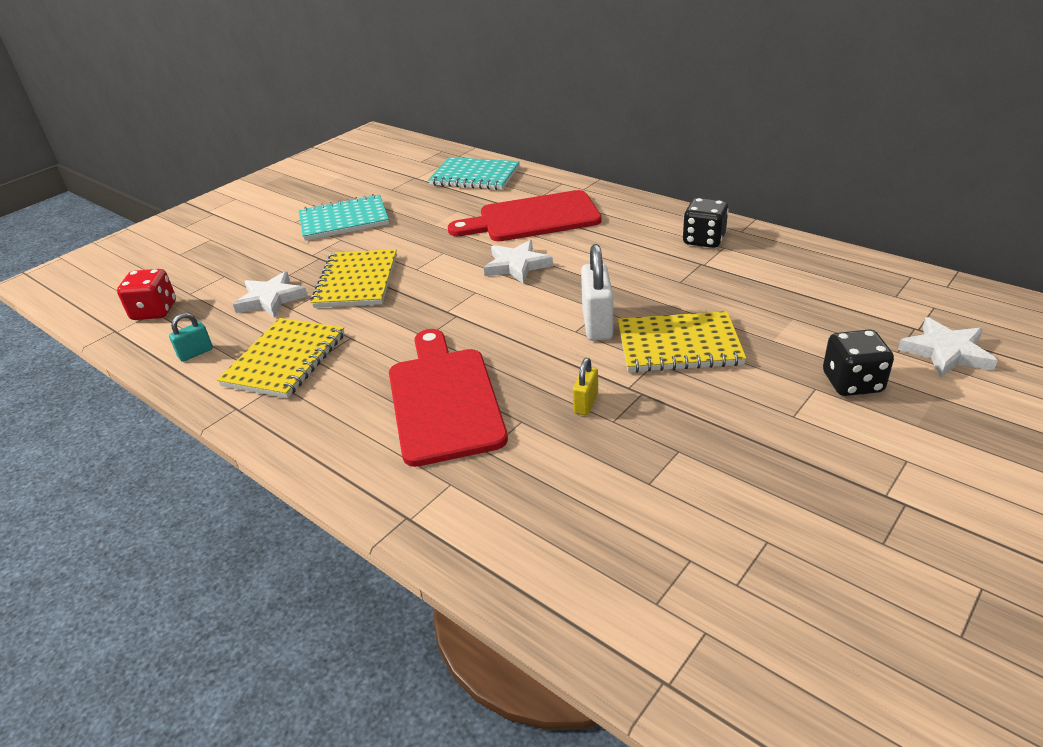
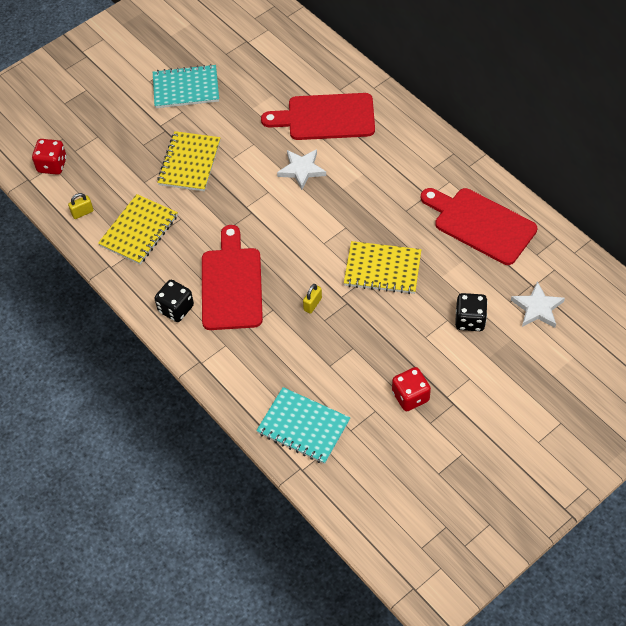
camera: 10 degrees right, 20 degrees up
(196, 353) = (82, 213): turquoise padlock -> yellow padlock
(271, 299) = (130, 169): white star -> none
(475, 176) = (294, 51): turquoise notebook -> turquoise notebook (303, 427)
(597, 324) = (339, 240): white padlock -> none
(703, 240) = (438, 170): black dice -> black dice (176, 309)
(794, 279) = (480, 224): none -> red cutting board
(820, 506) = (410, 396): none -> red dice

